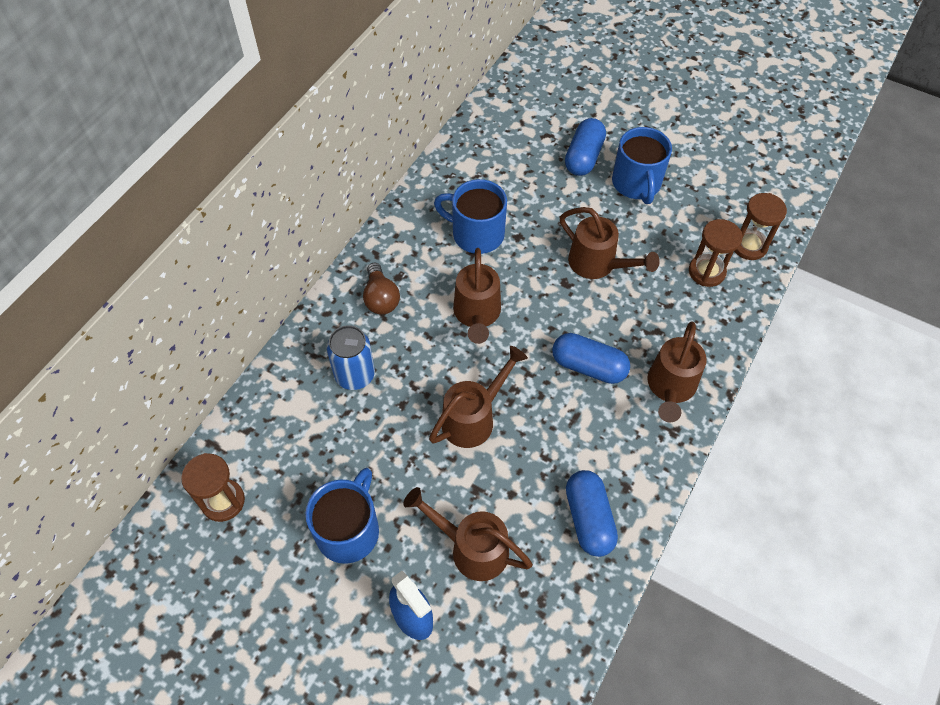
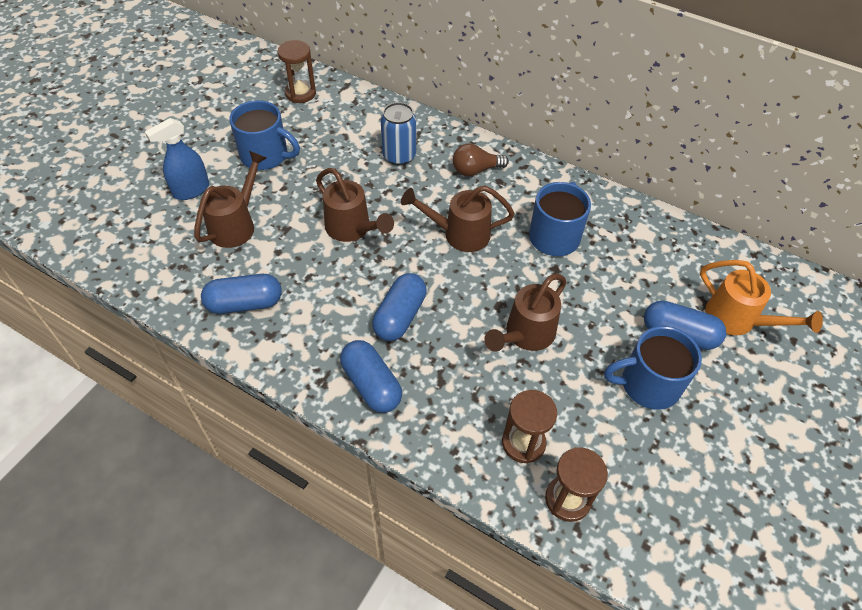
camera: 90 degrees right, 5 degrees down
(564, 117) = (737, 320): none -> orange watering can
(670, 388) = (371, 385): brown watering can -> blue capsule

